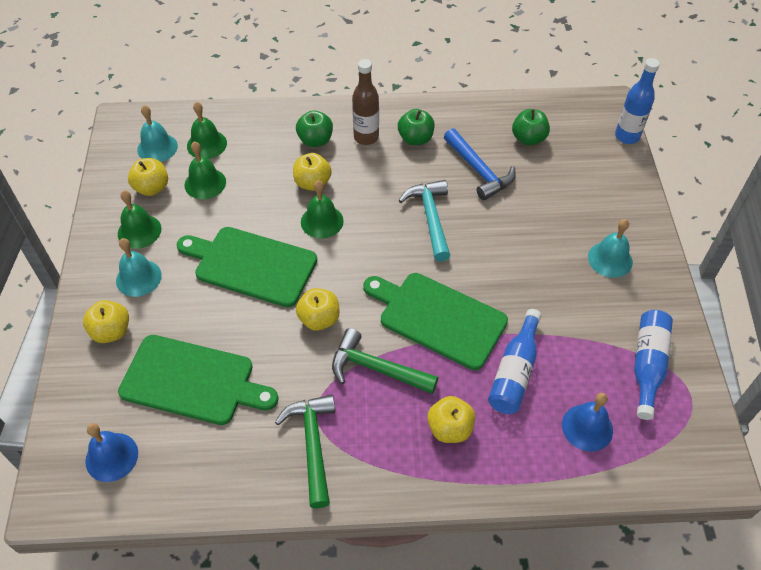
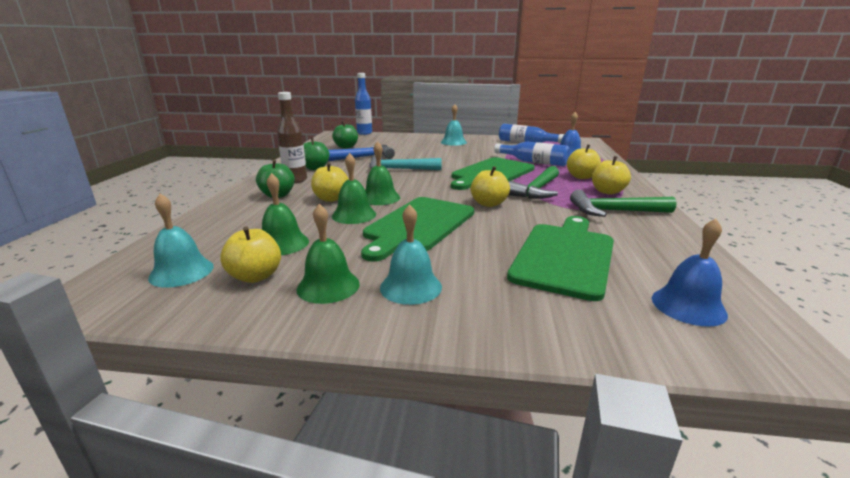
camera: 80 degrees left, 30 degrees down
(111, 331) = (497, 307): yellow apple -> yellow apple (607, 192)
(207, 144) = (218, 241): green bell -> green bell (354, 215)

